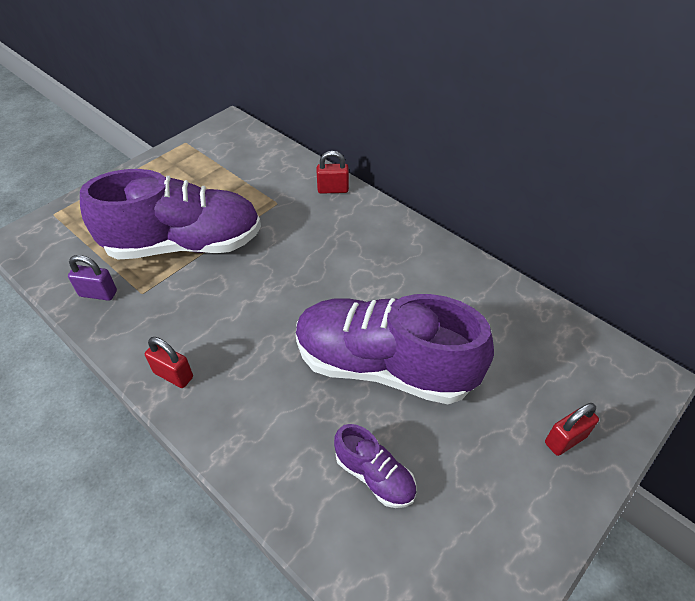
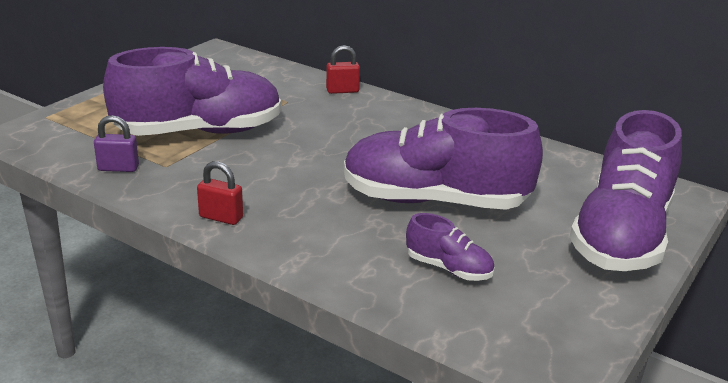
camera: 10 degrees left, 20 degrees down
(565, 439) = (621, 236): red padlock -> purple shoe

